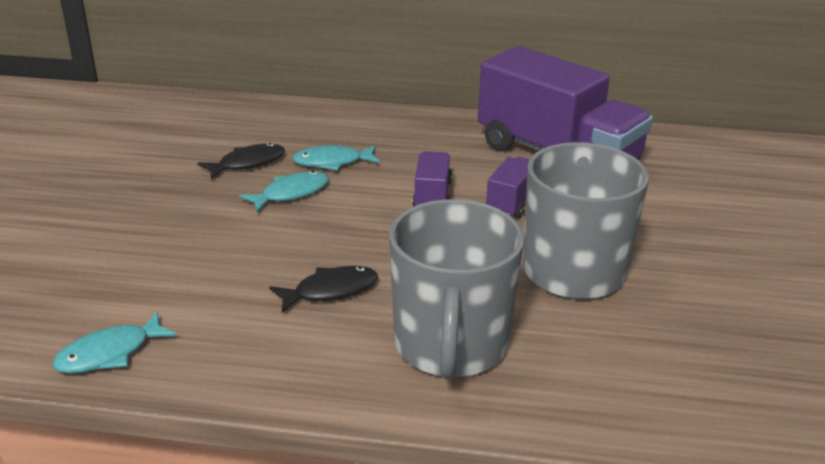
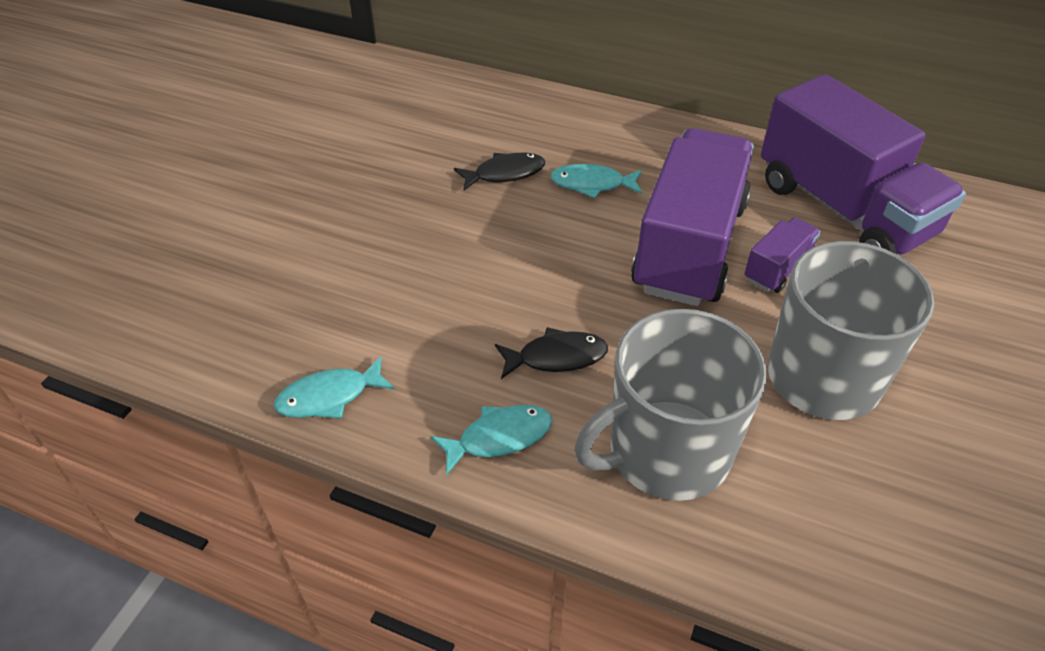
camera: 15 degrees right, 15 degrees up
(291, 193) = (541, 220): turquoise fish -> turquoise fish (499, 437)
(432, 196) = (689, 246): purple truck -> purple truck, size x2.28
(451, 345) = (666, 452): grey mug -> grey mug turned 45 degrees clockwise

